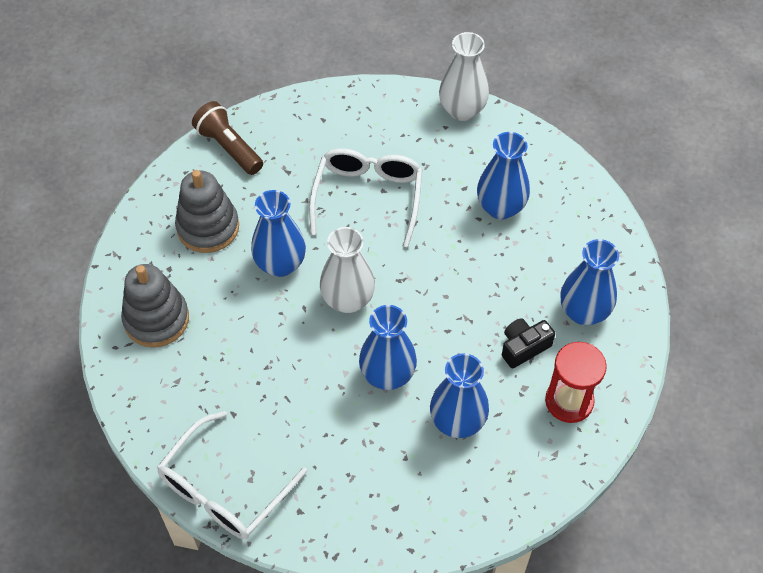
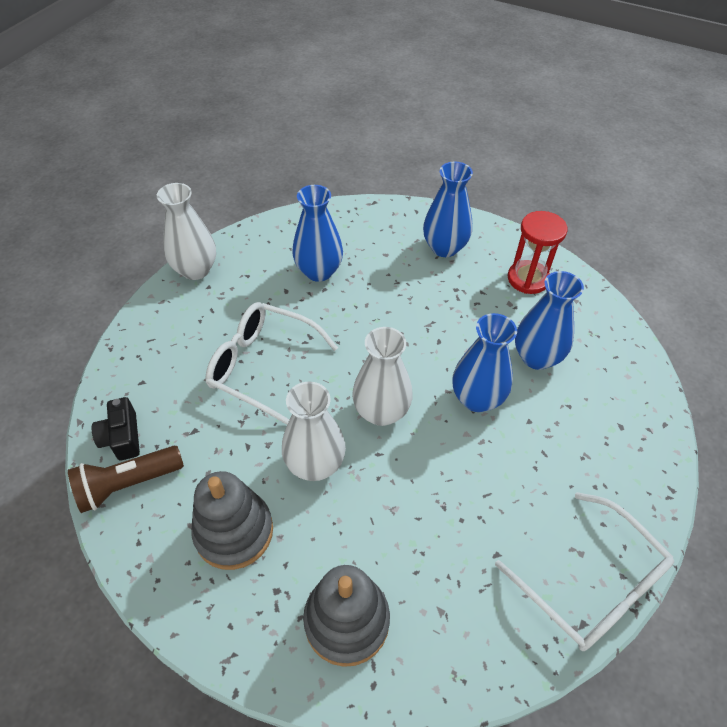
camera: 75 degrees left, 5 degrees down
(280, 264) = (315, 464): blue vase -> white vase
(524, 347) = (469, 293): black camera -> black camera (122, 437)

